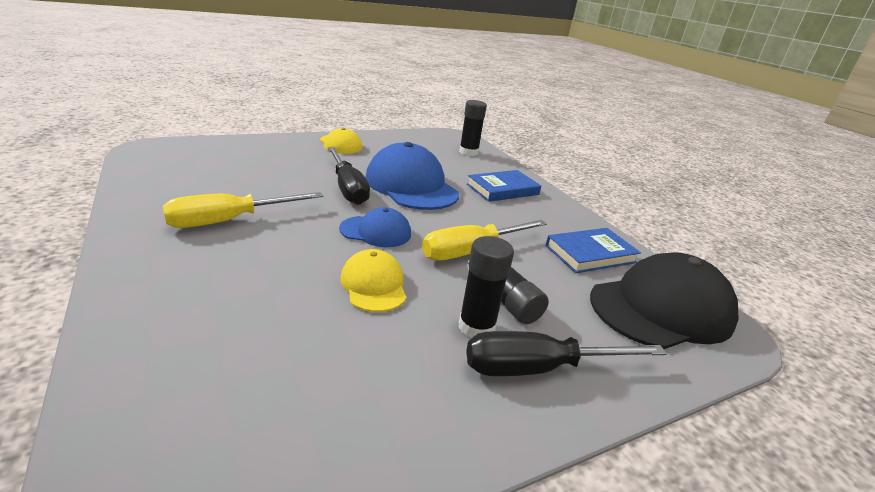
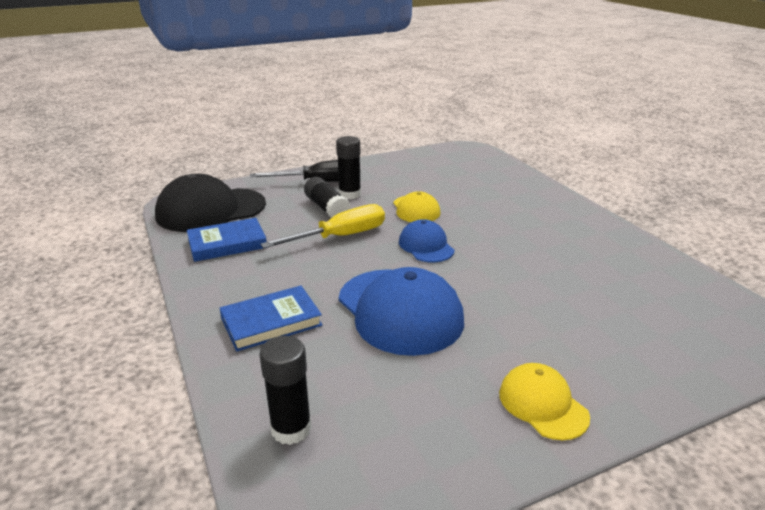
camera: 175 degrees left, 0 degrees up
(230, 221) = (553, 243): yellow screwdriver -> none
(348, 188) = (476, 295): black screwdriver -> none
(376, 231) = (426, 246): blue cap -> blue cap turned 60 degrees clockwise

